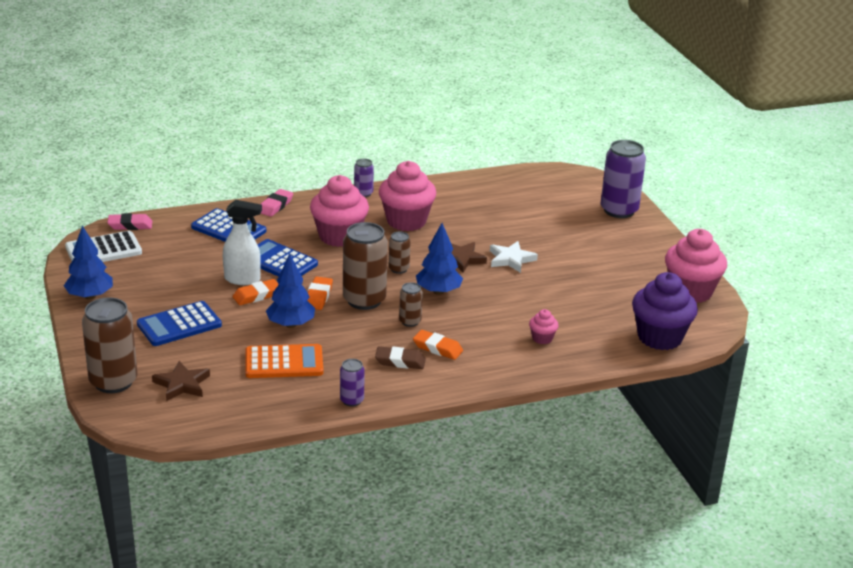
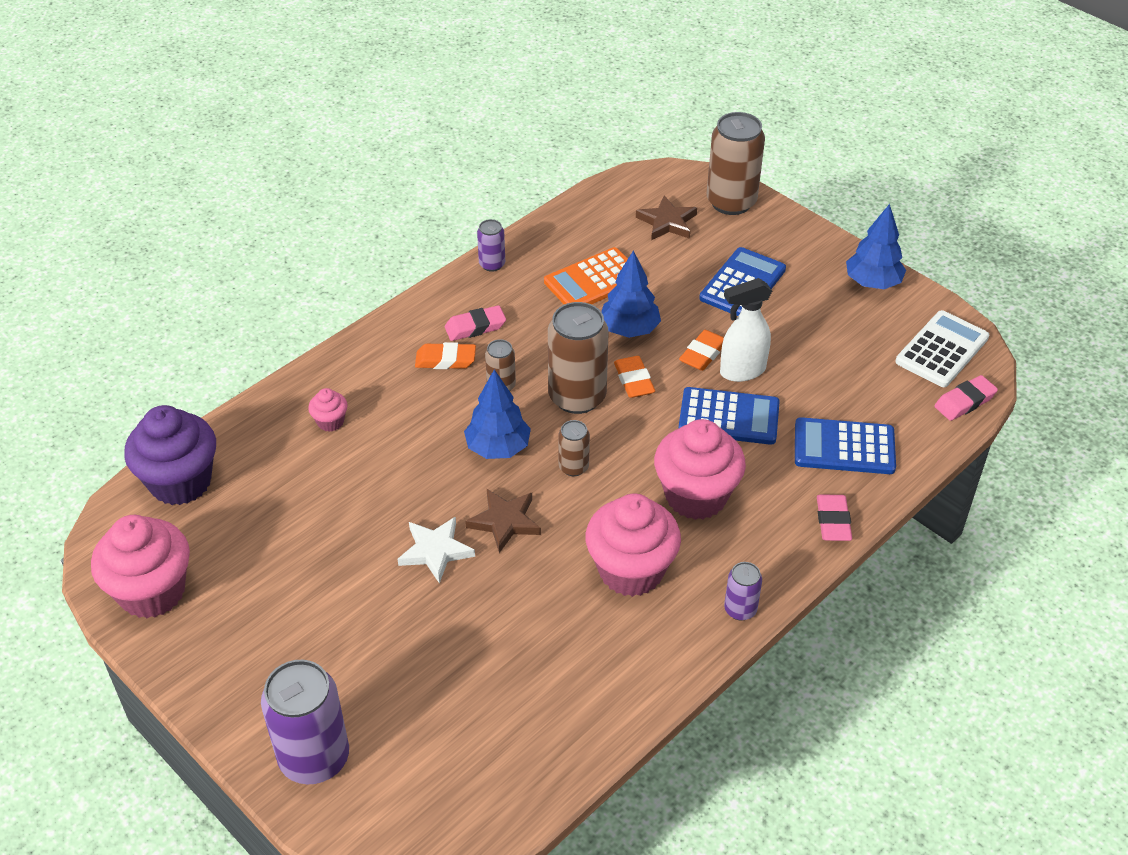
camera: 155 degrees right, 15 degrees up
(400, 361) = (475, 327): brown eraser -> pink eraser

